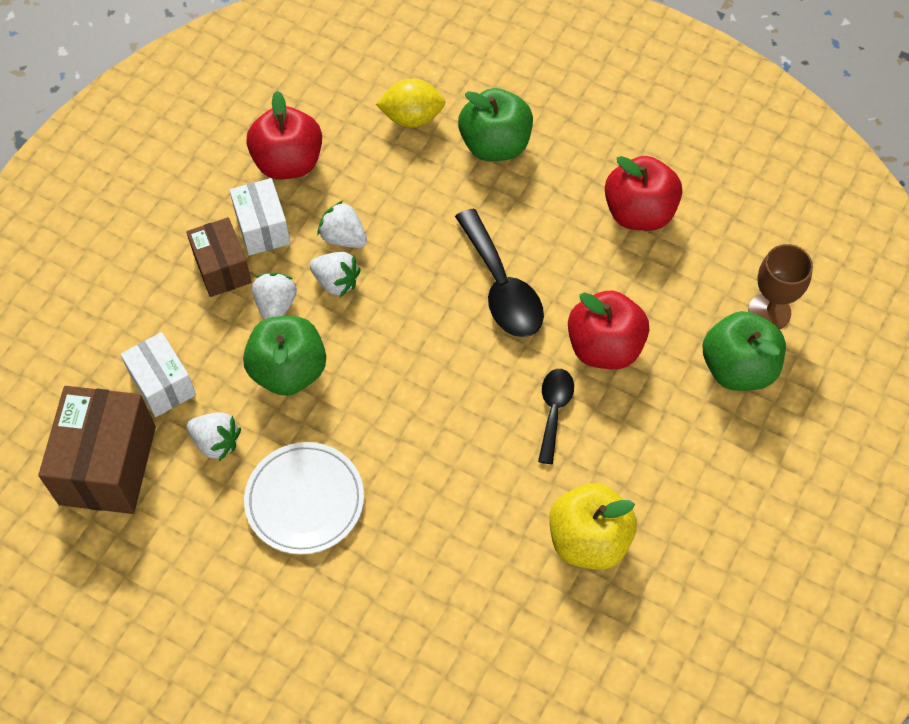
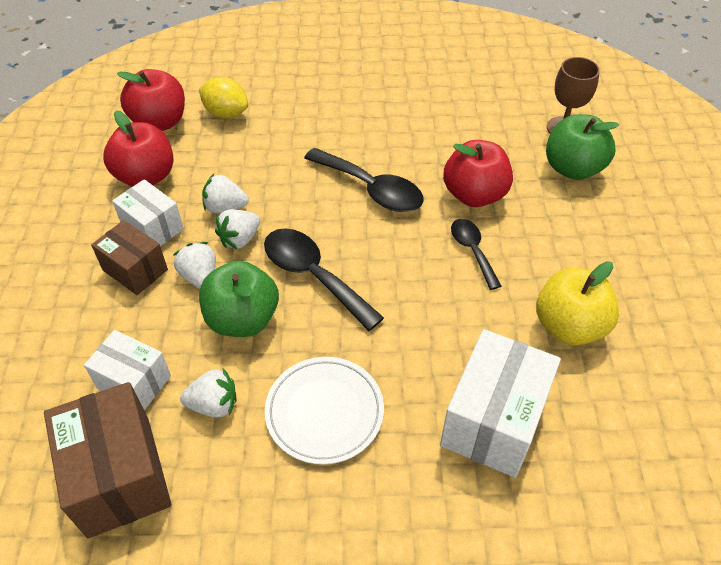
camera: 30 degrees left, 10 degrees down
(336, 282) = (240, 239): white strawberry -> white strawberry turned 135 degrees clockwise
(380, 358) = (313, 275): none -> black spoon
(412, 118) = (226, 113): yellow lemon -> yellow lemon turned 60 degrees clockwise
(446, 590) = (493, 420): none -> white box
(495, 145) = (300, 107): green apple -> none
(639, 213) = (431, 107): red apple -> red apple (159, 122)

